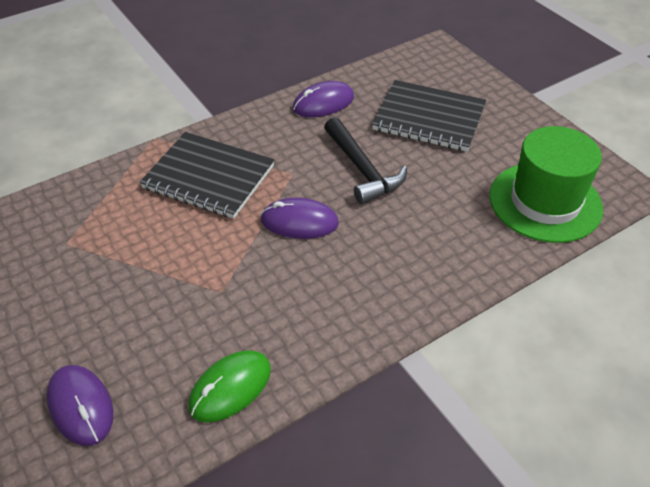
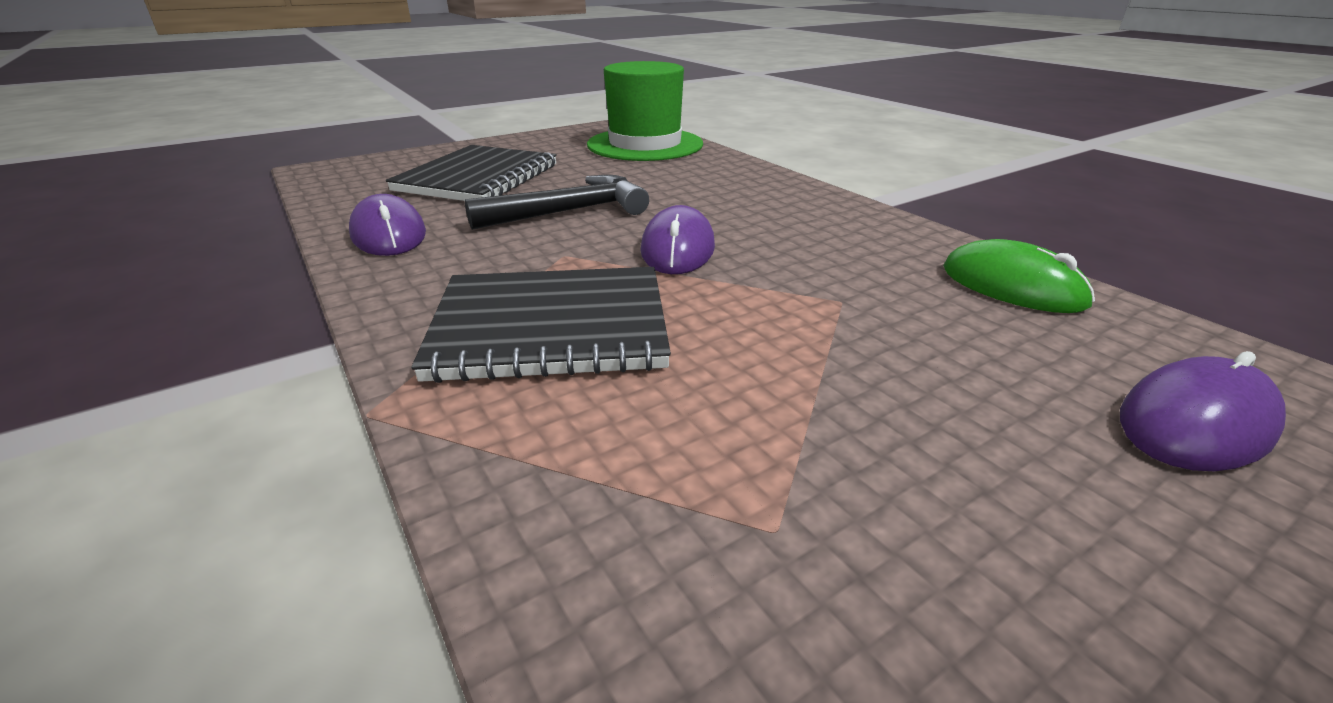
camera: 90 degrees left, 15 degrees down
(208, 177) = (551, 327): black notebook -> black notebook turned 60 degrees clockwise

